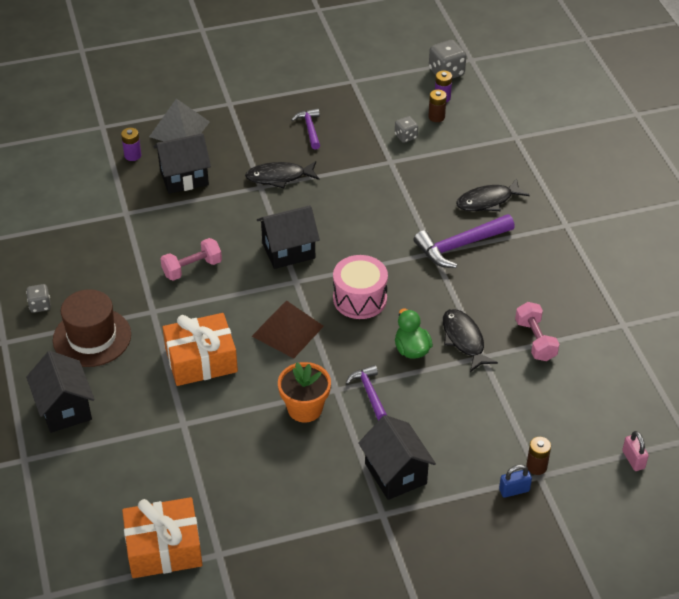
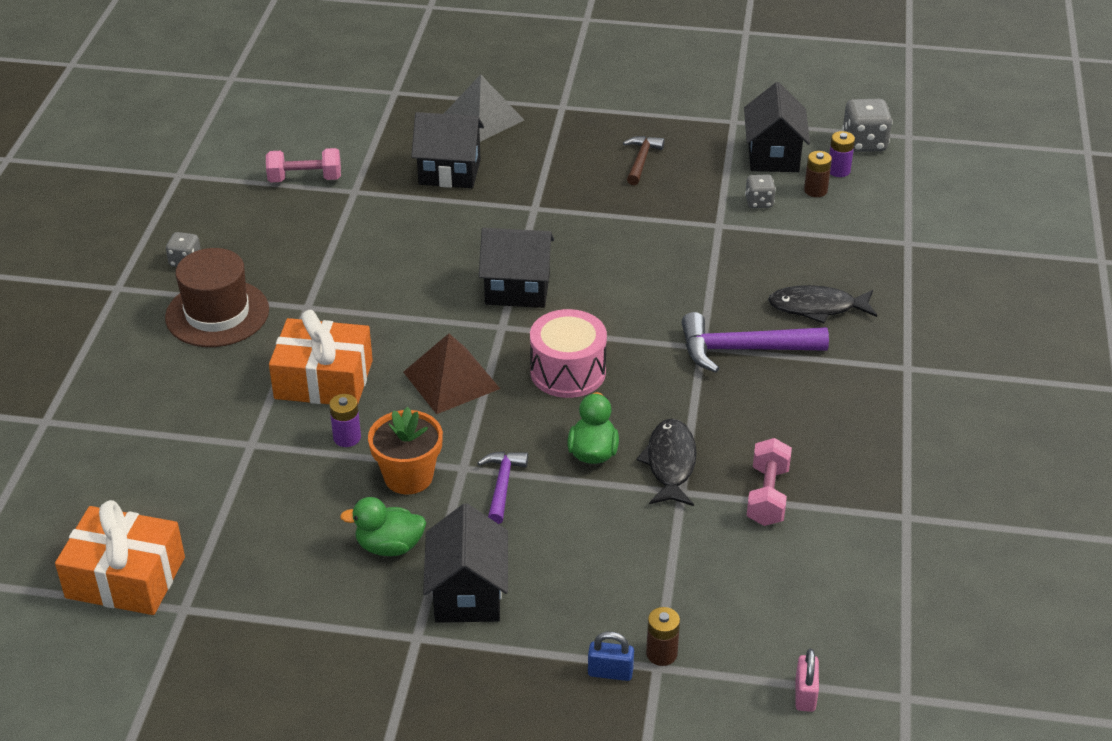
camera: 25 degrees right, 5 degrees down
(64, 409) = (129, 381): black house -> black house (773, 156)
(132, 155) = (407, 132): purple battery -> purple battery (347, 437)
(192, 268) = (387, 274): pink dumbbell -> pink dumbbell (305, 179)
(279, 177) = (565, 204): black fish -> none
(310, 129) = (641, 160): purple hammer -> brown hammer
(324, 460) = (389, 546): none -> green duck

